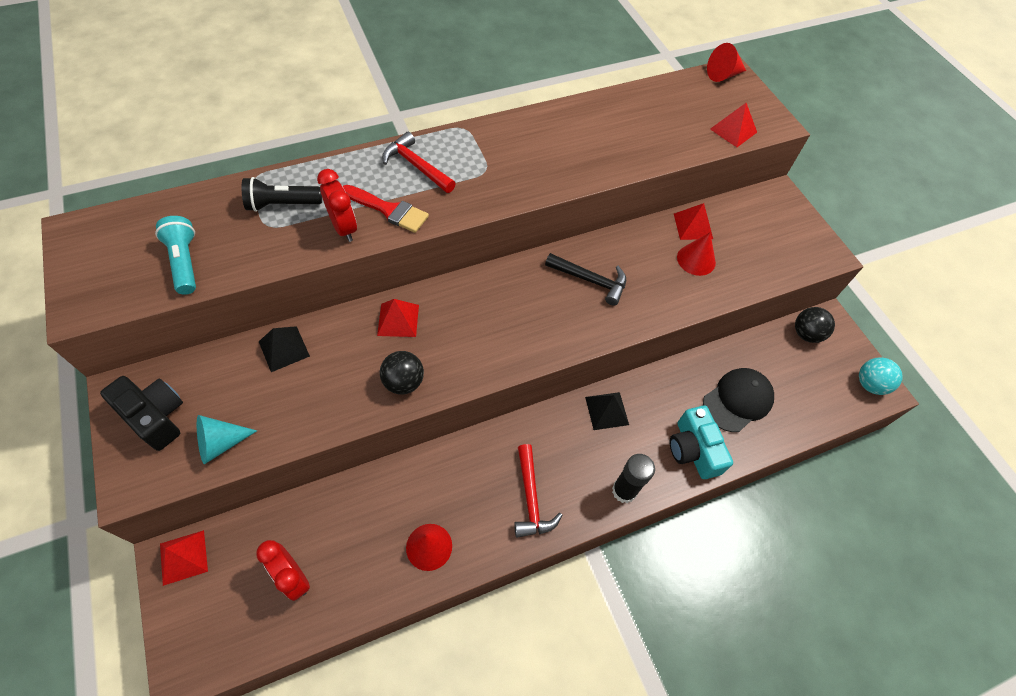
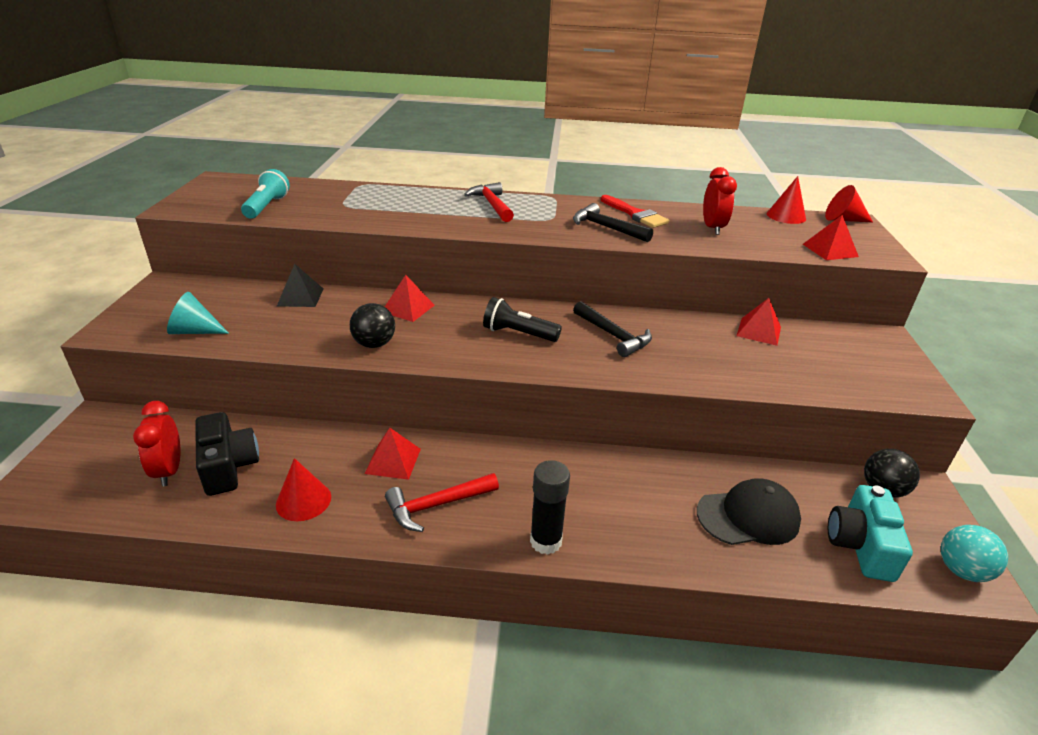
camera: 30 degrees right, 25 degrees down
(155, 416) = (169, 303): black camera -> black camera (228, 466)
(183, 557) = (106, 422): red pyramid -> red pyramid (393, 461)
(282, 204) = (366, 199): black flashlight -> black flashlight (518, 334)
(344, 228) = (399, 219): red clock -> red clock (712, 228)
(388, 210) = (444, 219): red brush -> red brush (635, 214)
(531, 498) = (437, 505): red hammer -> red hammer turned 45 degrees clockwise
(544, 166) = (606, 228): none -> black hammer
(606, 410) = (576, 467): black pyramid -> none
(693, 449) = (659, 539): turquoise camera -> turquoise camera (860, 545)
(696, 260) = (745, 354): red cone -> red cone (786, 216)

